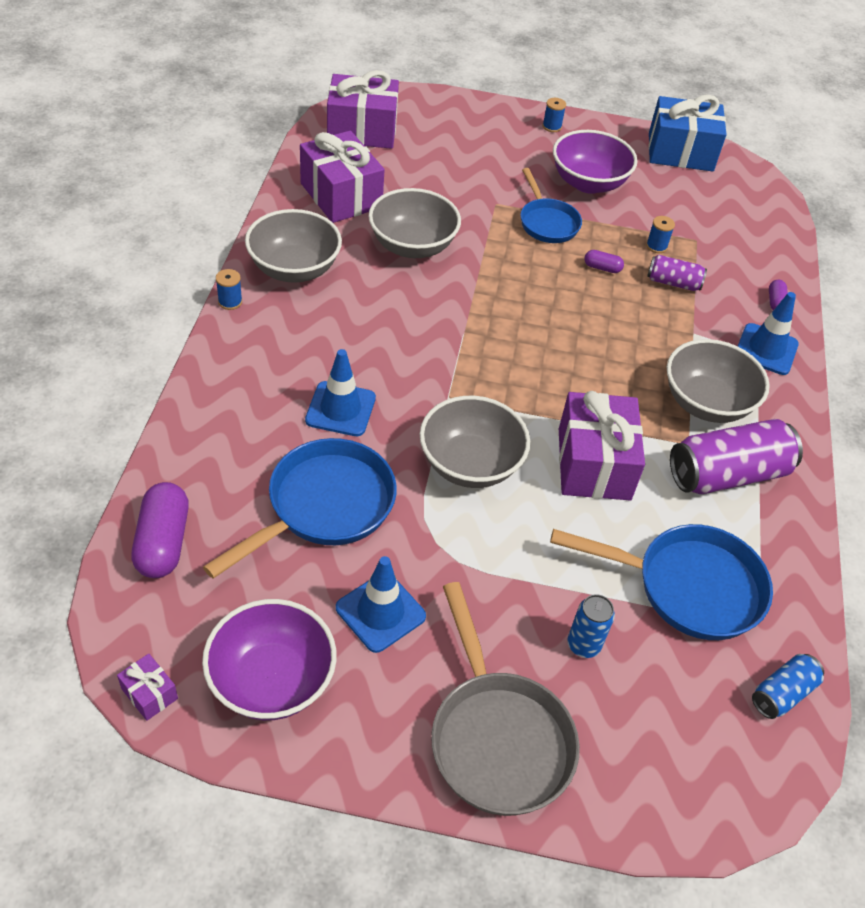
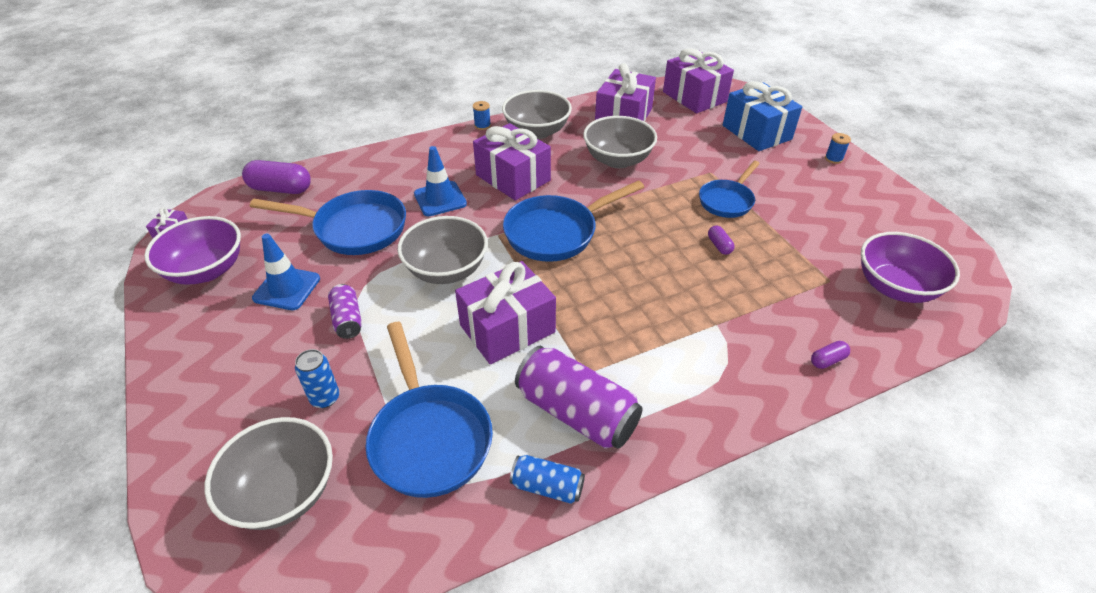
camera: 60 degrees right, 5 degrees down
(163, 542) = (281, 189): purple capsule -> purple capsule turned 45 degrees clockwise
(362, 334) = (513, 178): none -> purple gift
(486, 354) = (556, 232): none -> blue pan
(497, 737) = (214, 387): grey pan -> none
(588, 183) = (802, 200): purple bowl -> purple bowl (895, 287)
(656, 246) = (787, 262): blue spool -> none
(673, 283) = (758, 289): purple can -> purple can (347, 319)
(680, 152) = (922, 228): blue gift -> blue gift (756, 132)
(706, 403) = (644, 365): grey bowl -> grey bowl (283, 492)
(766, 349) = (758, 378): blue traffic cone -> none
(782, 693) = (358, 553): blue can -> blue can (547, 486)

